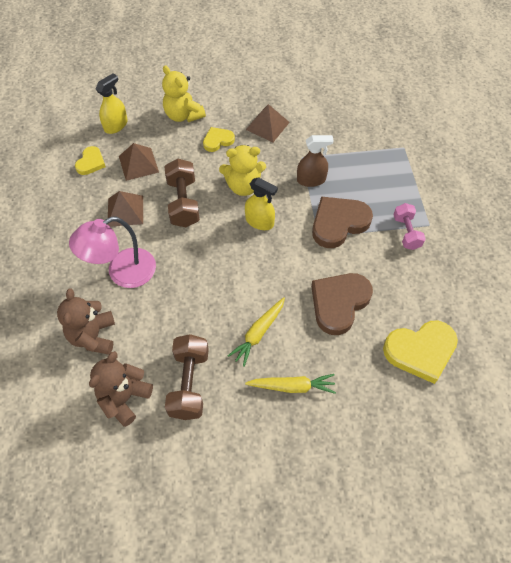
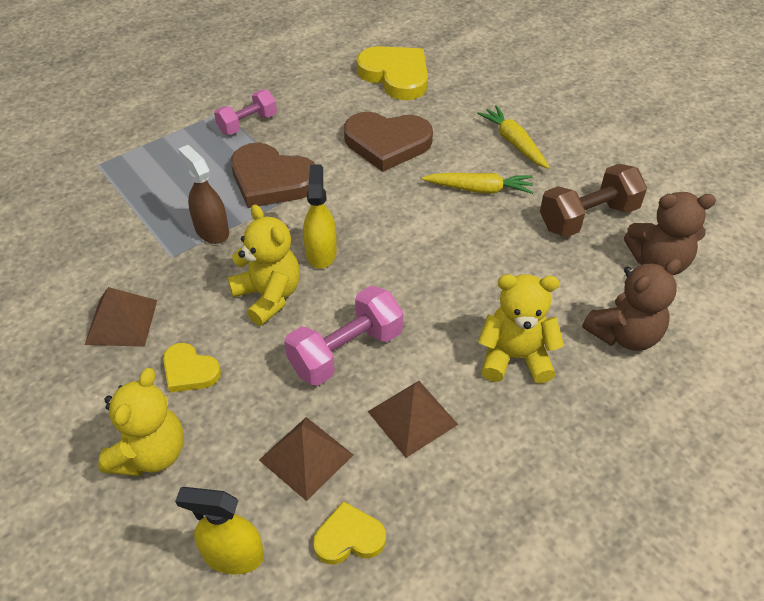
camera: 120 degrees left, 10 degrees down
(122, 273) = (515, 357): pink lamp -> yellow teddy bear
(183, 202) = (345, 351): brown dumbbell -> pink dumbbell

